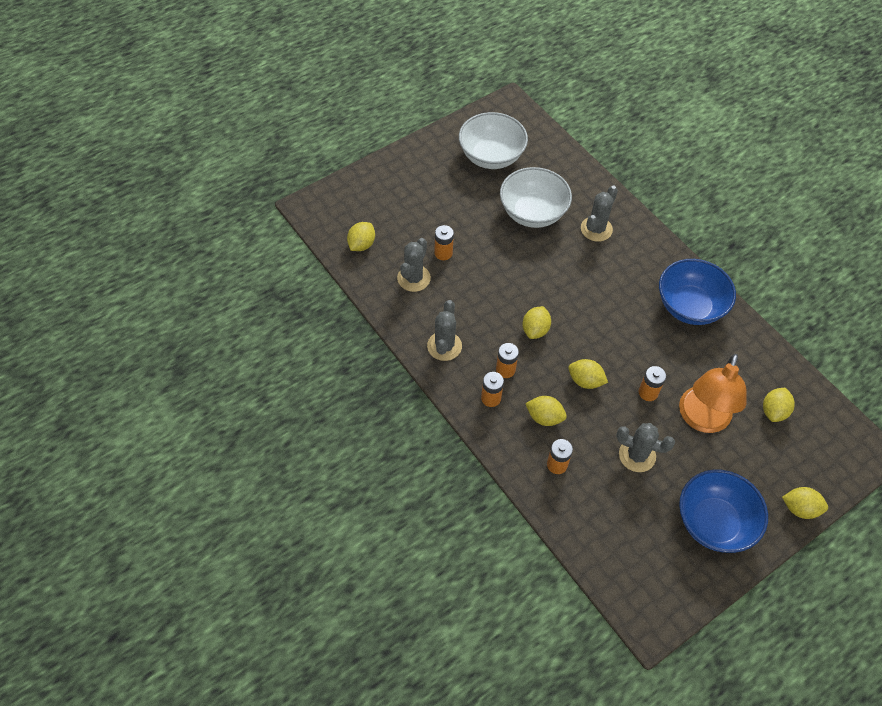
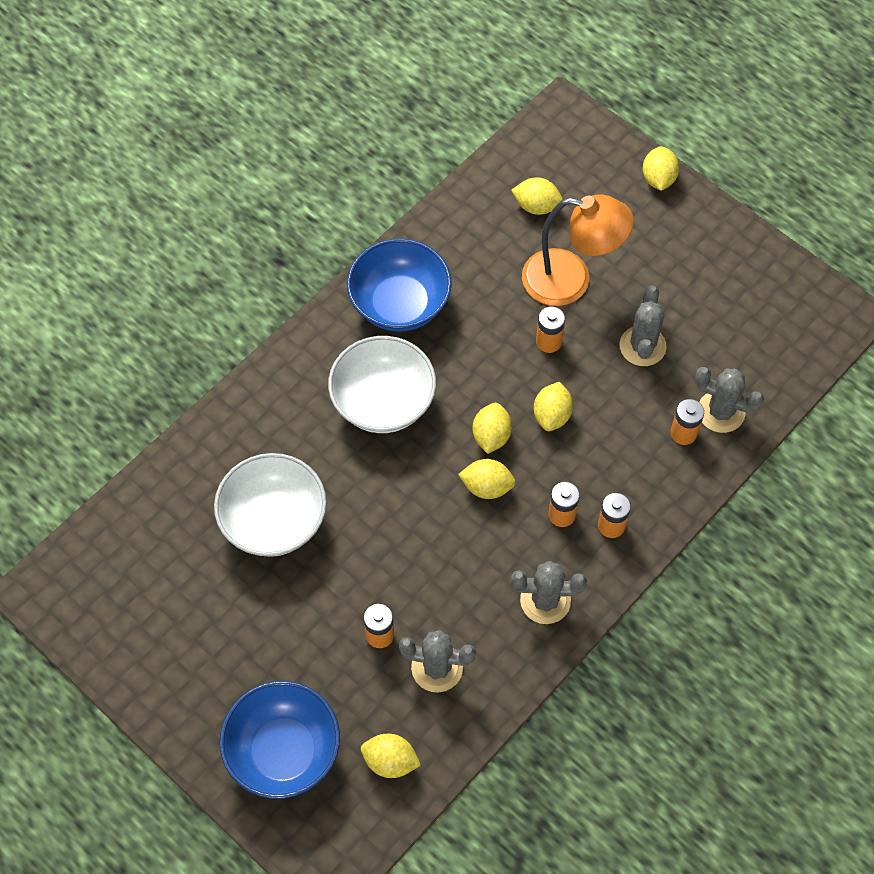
camera: 100 degrees left, 5 degrees up
(491, 156) = (166, 600): white bowl -> white bowl (383, 402)
(544, 417) = (620, 456): yellow lemon -> yellow lemon (491, 436)
(596, 229) = (288, 431): grey cactus -> grey cactus (721, 412)
(714, 522) = (704, 261): blue bowl -> blue bowl (283, 751)

